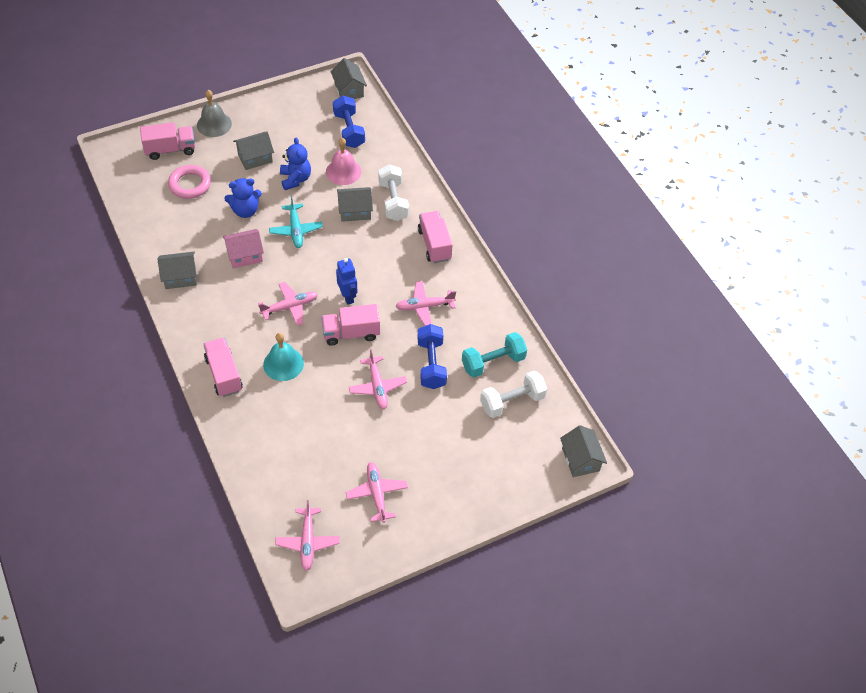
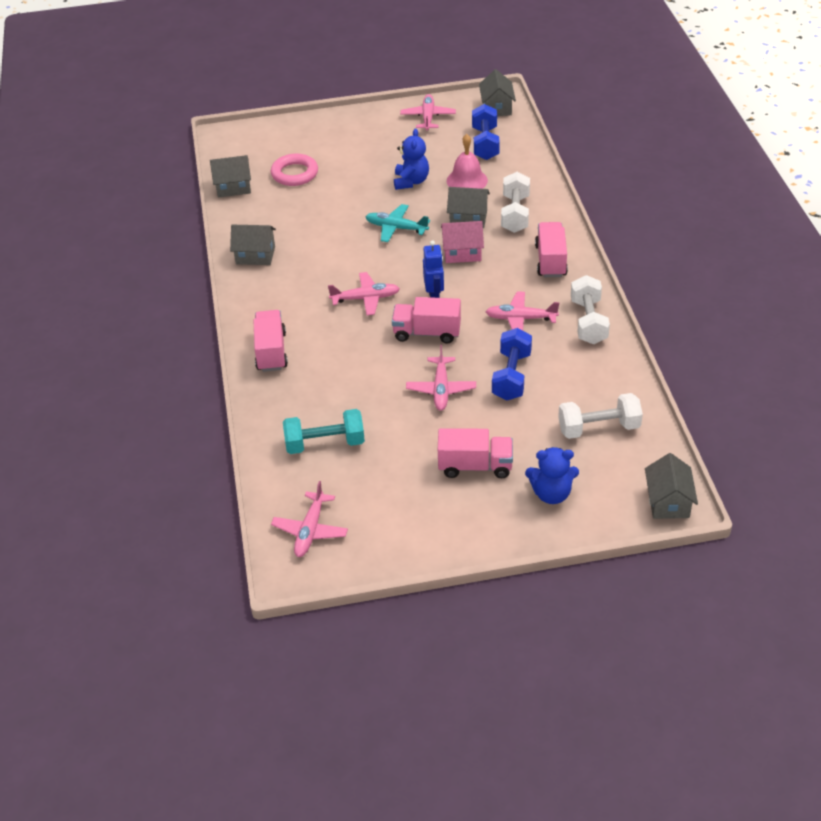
camera: 20 degrees right, 10 degrees down
(170, 149) = (285, 141): pink truck -> pink truck (475, 466)
(214, 124) = (339, 123): grey bell -> none
(245, 211) = (346, 204): blue teddy bear -> blue teddy bear (551, 494)
(245, 255) = (332, 244): pink house -> pink house (462, 253)
(255, 158) = (373, 157): grey house -> grey house (233, 187)
(283, 364) = (340, 351): turquoise bell -> none
(296, 230) = (396, 228): turquoise plane -> turquoise plane turned 105 degrees clockwise
(377, 494) = (406, 496): pink plane -> pink plane (428, 117)
(479, 301) = (588, 322): none -> white dumbbell
(493, 362) = (587, 385): turquoise dumbbell -> turquoise dumbbell (325, 444)

